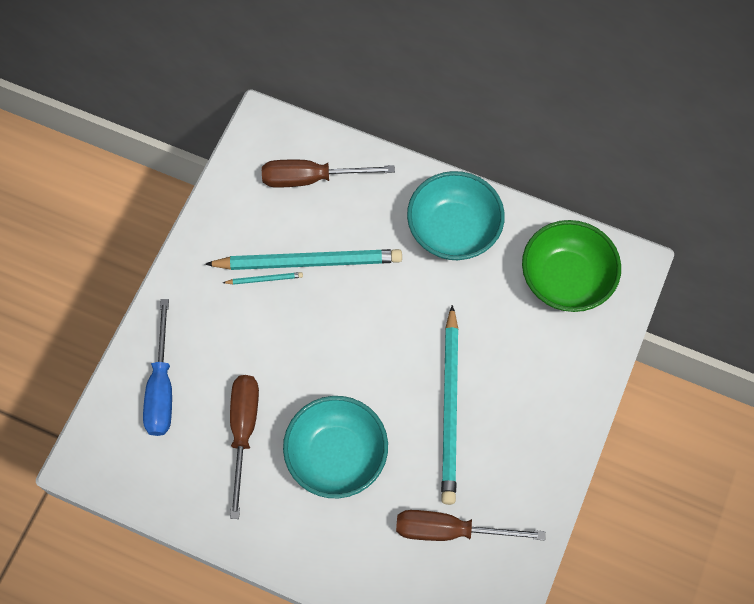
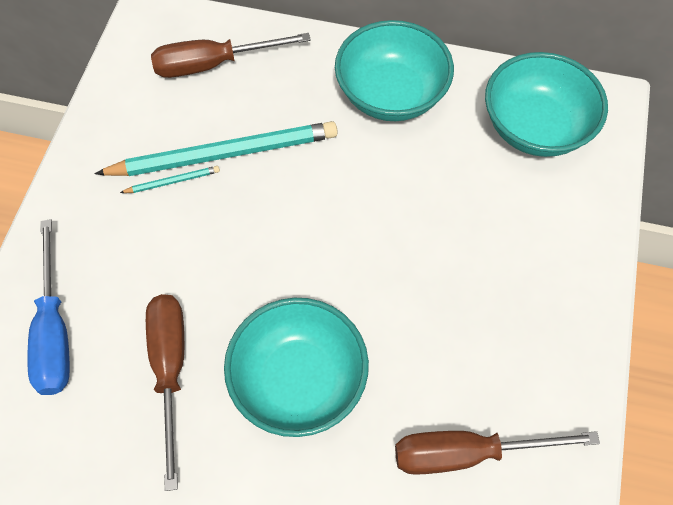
camera: 10 degrees left, 5 degrees down
(450, 408) = (433, 296): turquoise pencil -> none
(566, 279) = (535, 127): green bowl -> turquoise bowl

